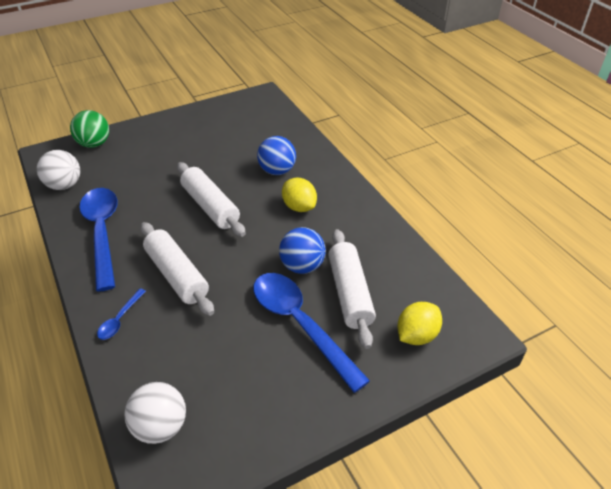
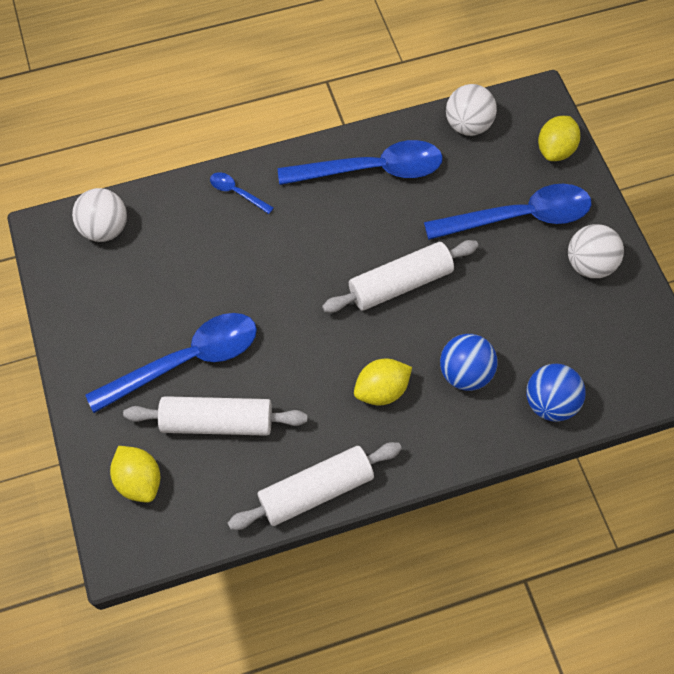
camera: 100 degrees right, 20 degrees up
(94, 144) = (555, 150): green ball -> yellow lemon
(151, 156) = (519, 217): none -> blue spoon
(177, 275) = (287, 244): white rolling pin -> white rolling pin (316, 490)
(189, 126) = (589, 264): none -> white ball
(302, 266) = (272, 376): blue ball -> blue ball (550, 402)

